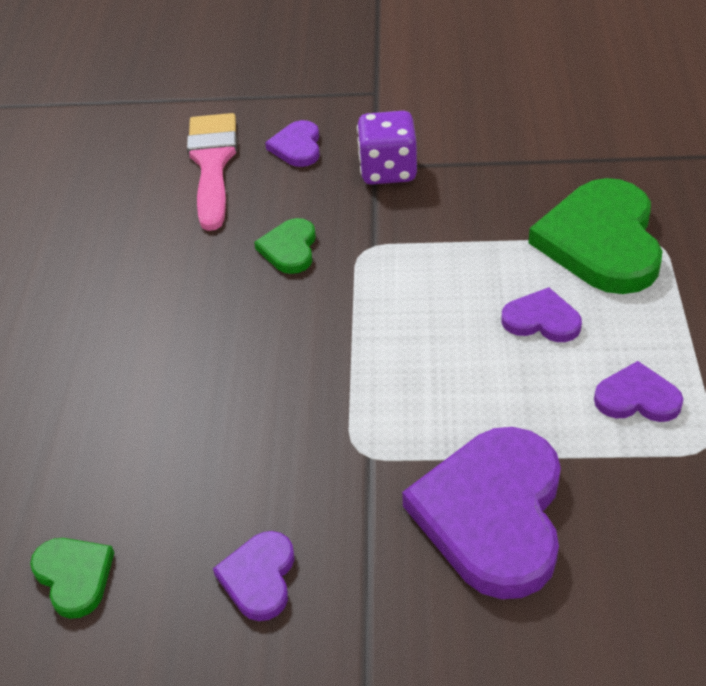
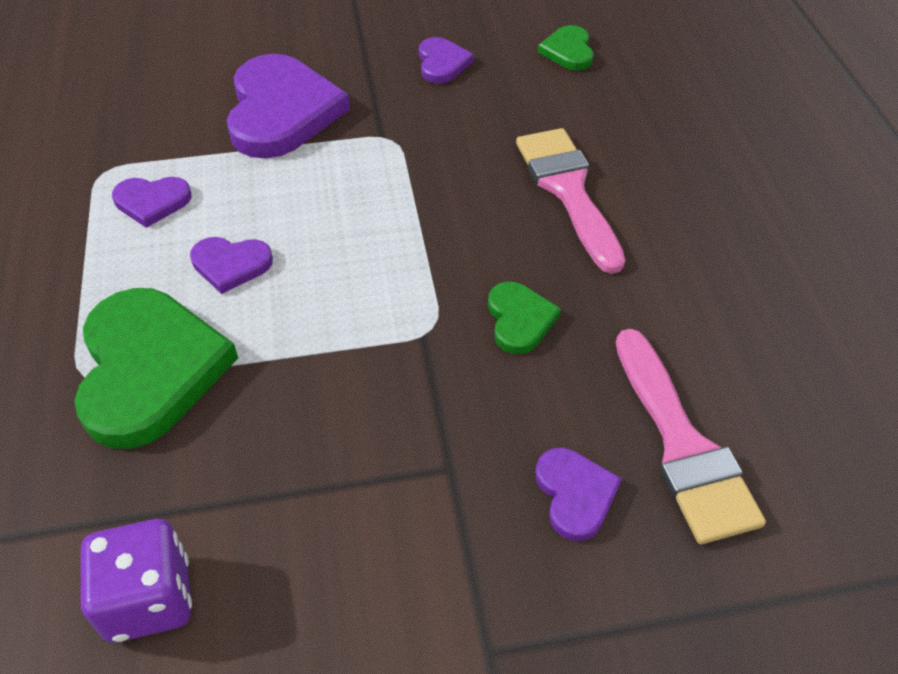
camera: 165 degrees right, 5 degrees up
(74, 576) = (568, 51): green heart -> green heart turned 45 degrees clockwise
(188, 360) = (568, 191): none -> pink brush
(388, 171) = (429, 459): purple dice -> purple dice (149, 599)

